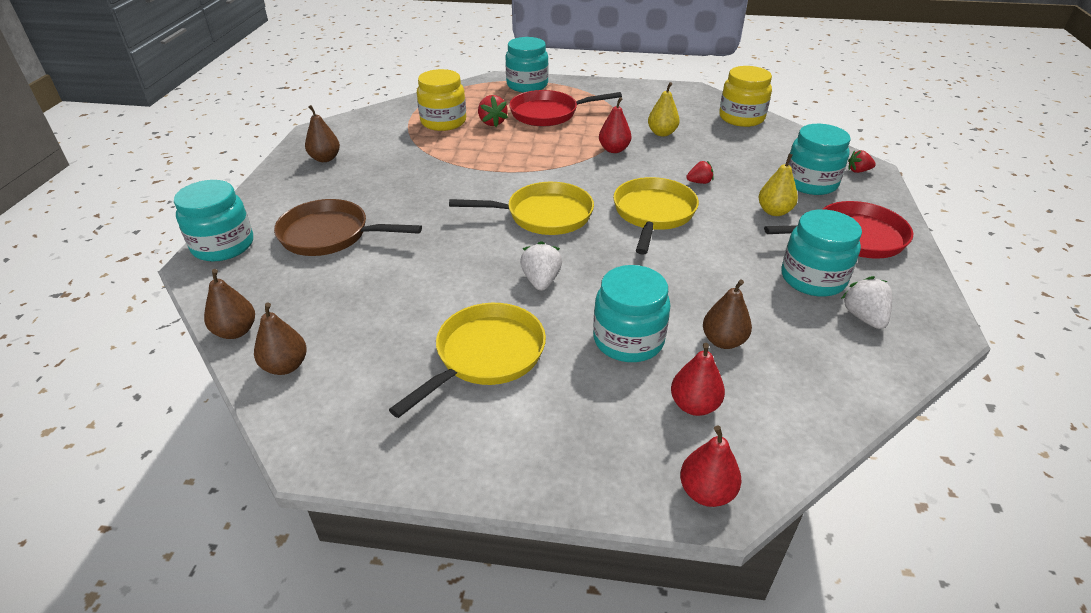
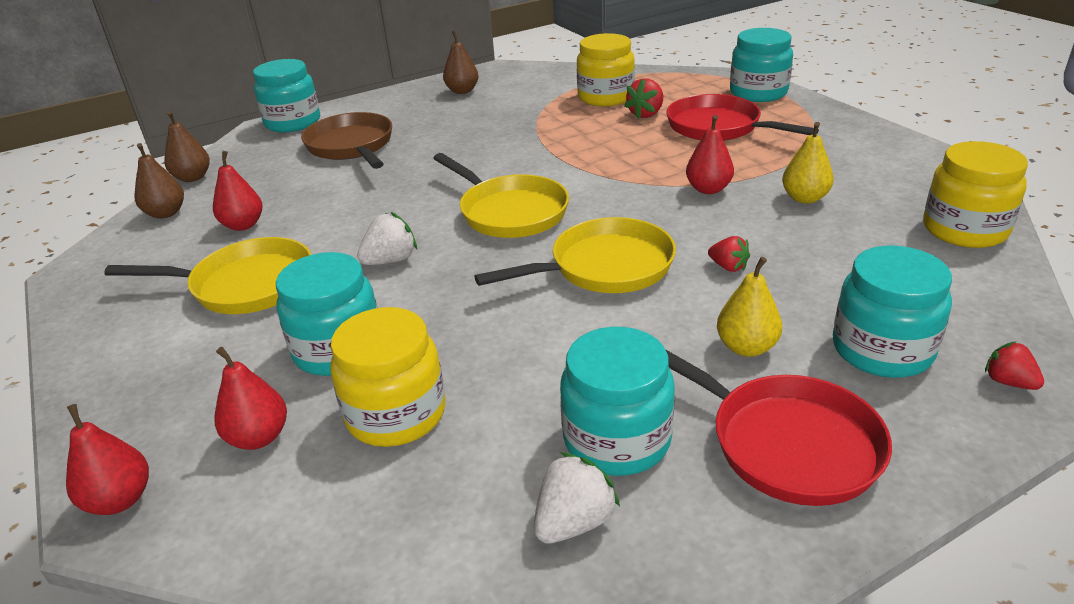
camera: 55 degrees right, 5 degrees down
(382, 329) = (243, 225): none -> red pear
(723, 341) = (396, 414): brown pear -> yellow jar

